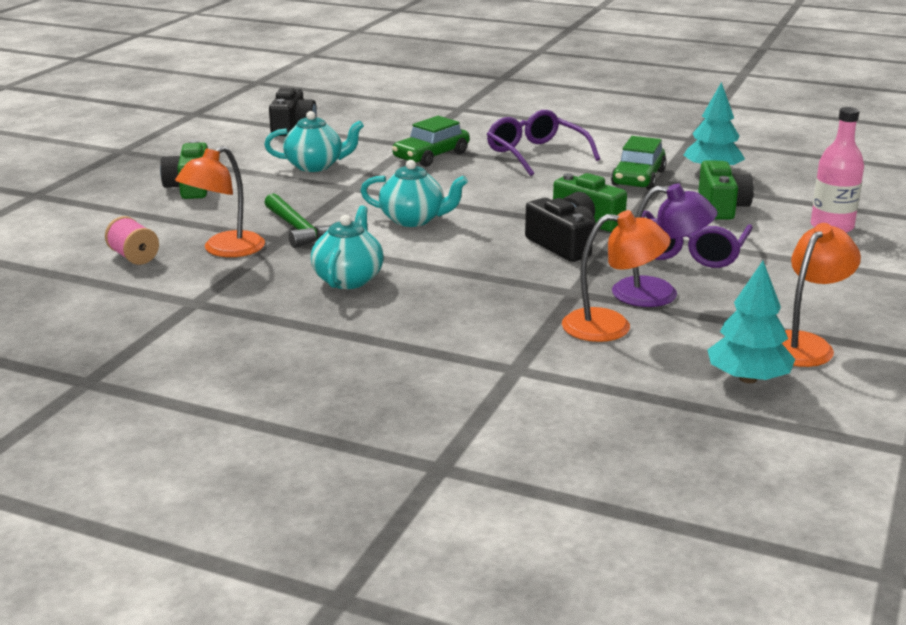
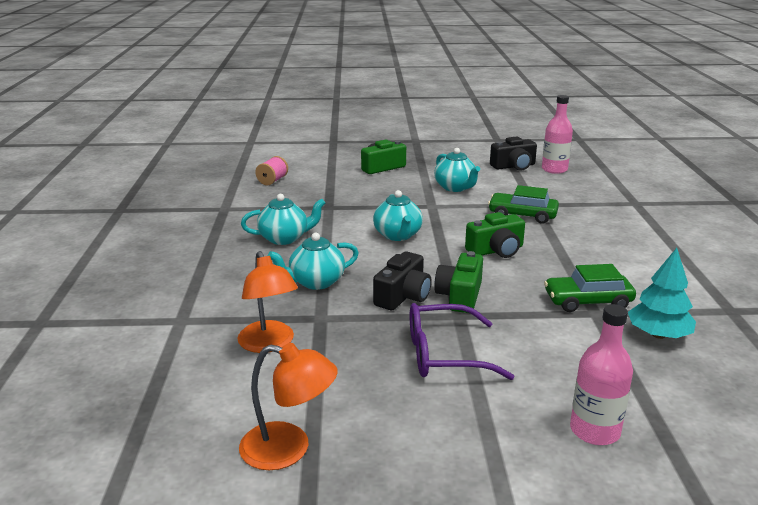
camera: 65 degrees right, 0 degrees up
(225, 250) = (300, 197): orange lamp -> none
(298, 229) = (348, 207): green hammer -> none
(329, 114) = (554, 169): none -> pink bottle
(489, 281) = (316, 282): none -> turquoise teapot
(536, 154) = (581, 249): purple glasses -> none
(659, 294) = (343, 355): purple lamp -> none
(721, 207) = (570, 354): green camera -> green camera (496, 250)
(748, 379) = (205, 426): turquoise tree -> none

